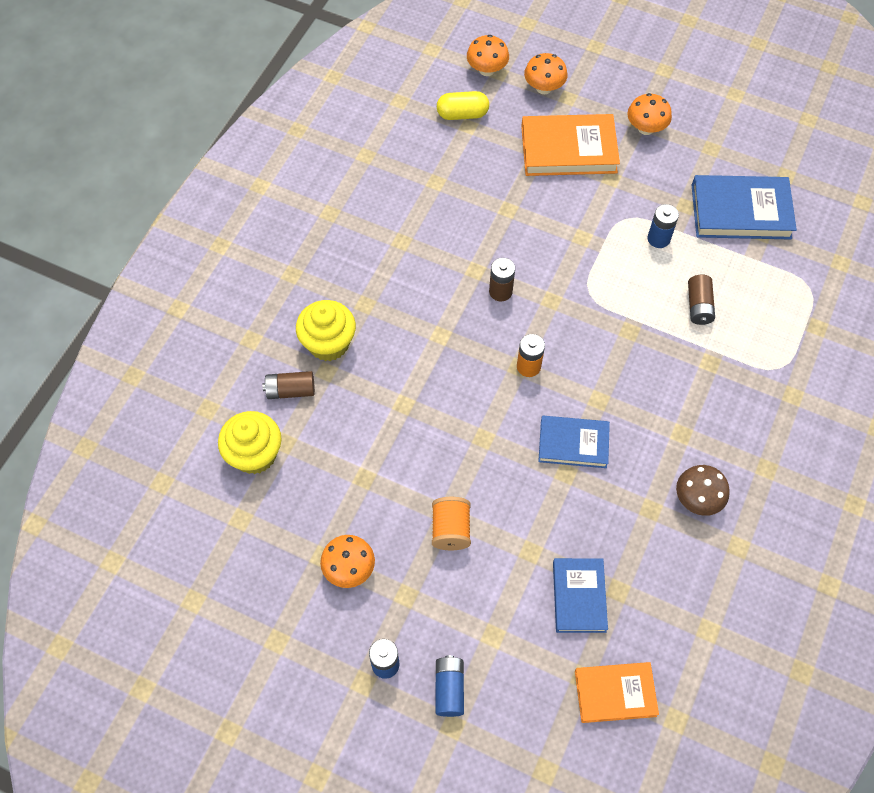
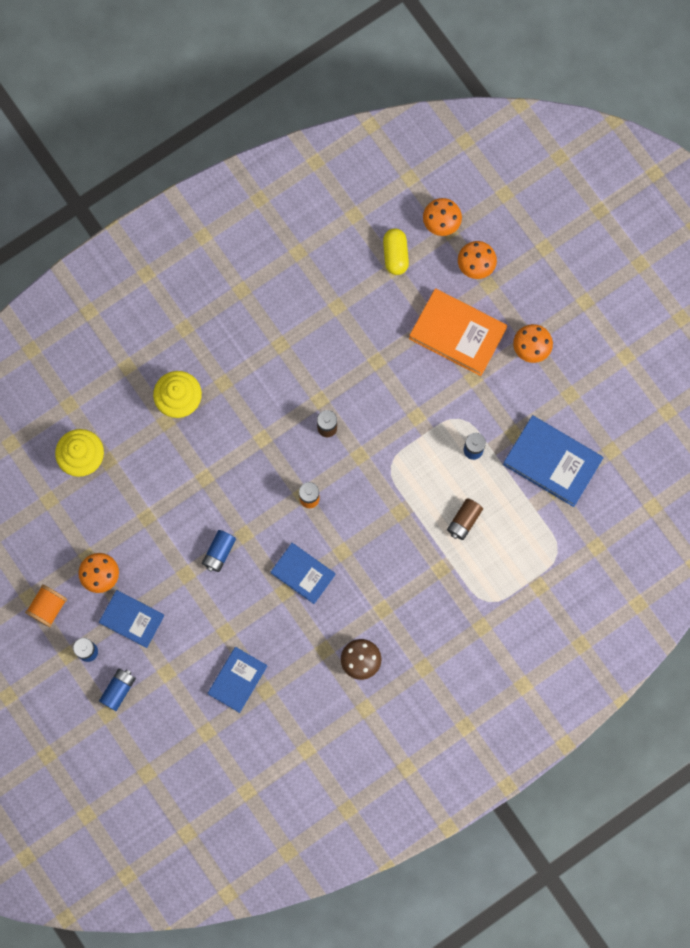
camera: 30 degrees right, 15 degrees up
(290, 390) = (133, 423): brown battery -> none
(415, 597) = (132, 619): none -> blue book
(450, 529) = (182, 587): orange spool -> orange spool (48, 607)
(462, 114) = (395, 255): yellow capsule -> yellow capsule turned 60 degrees clockwise
(468, 471) = (219, 553): none -> blue battery
(615, 693) = (220, 753): orange book -> none

